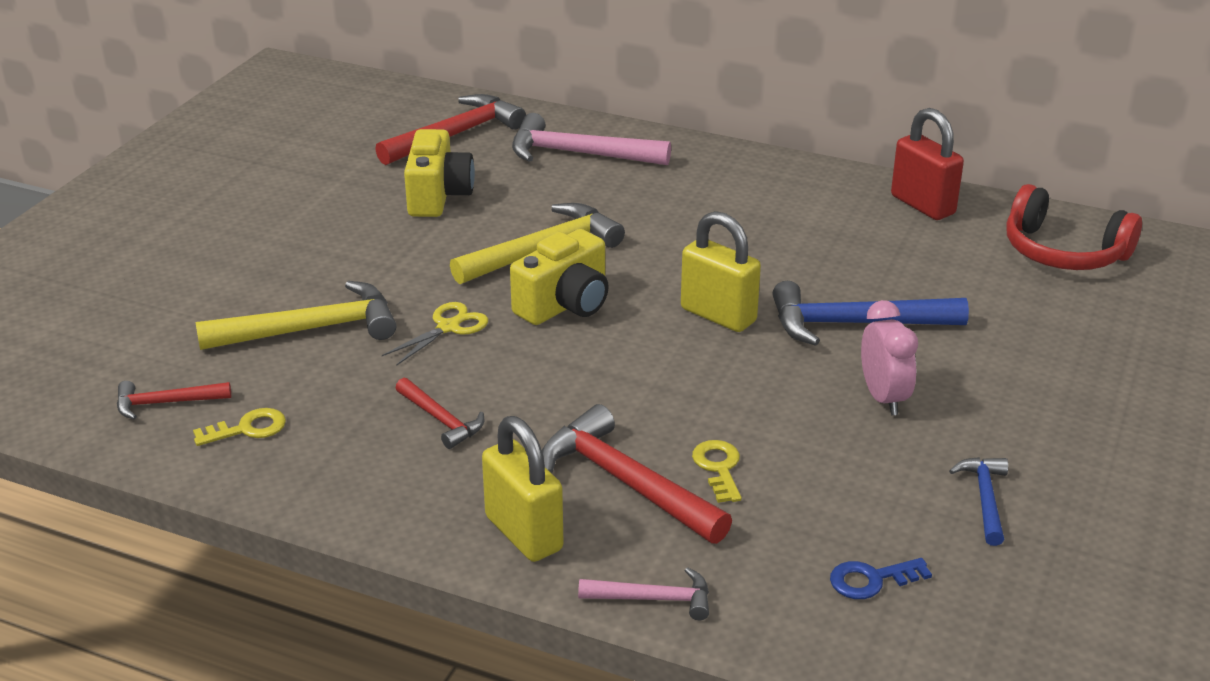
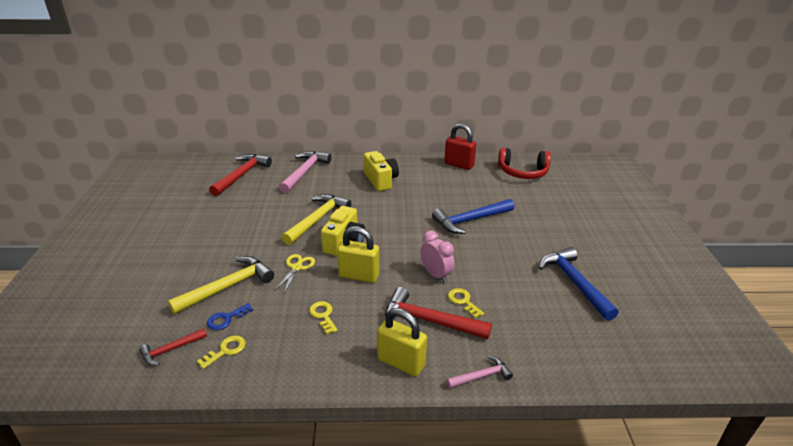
camera: 25 degrees left, 0 degrees up
(438, 196) = (251, 205): yellow camera -> yellow camera (381, 180)
(441, 420) = (323, 315): red hammer -> yellow key
(579, 154) = (304, 172): pink hammer -> pink hammer turned 120 degrees clockwise
(718, 315) = (413, 230): yellow padlock -> yellow padlock (359, 276)
(871, 580) = (561, 334): blue key -> blue key (226, 319)
(883, 398) = (504, 249): pink clock -> pink clock (436, 275)
(985, 499) = (574, 283): blue hammer -> blue hammer, size x1.82

